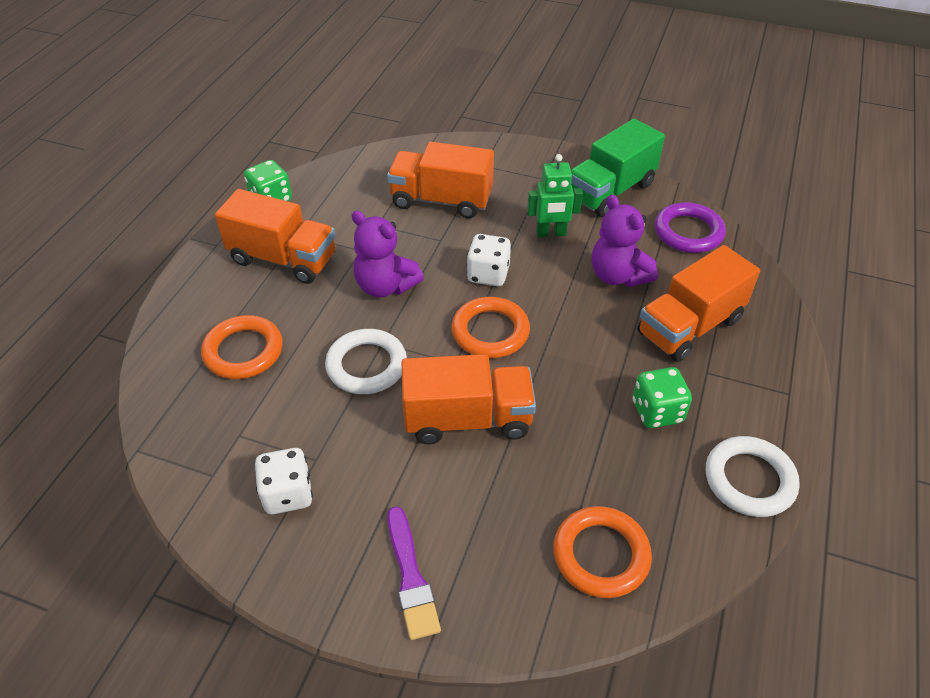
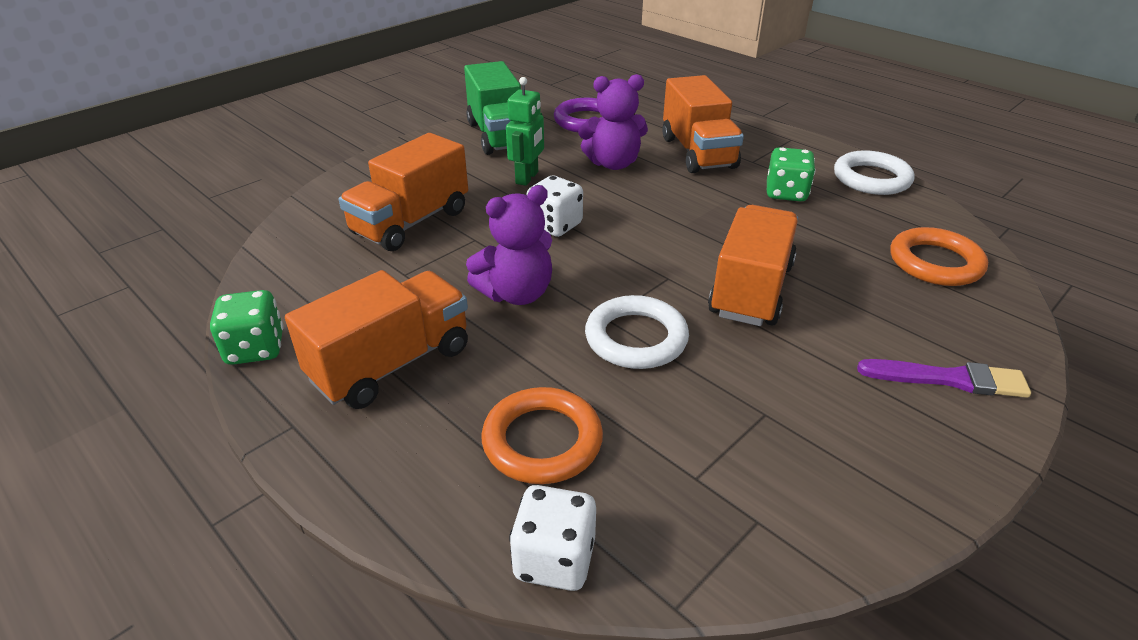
camera: 65 degrees left, 10 degrees down
(288, 494) = (812, 450): white dice -> white dice (554, 559)
(490, 331) = (638, 246): orange ring -> none

